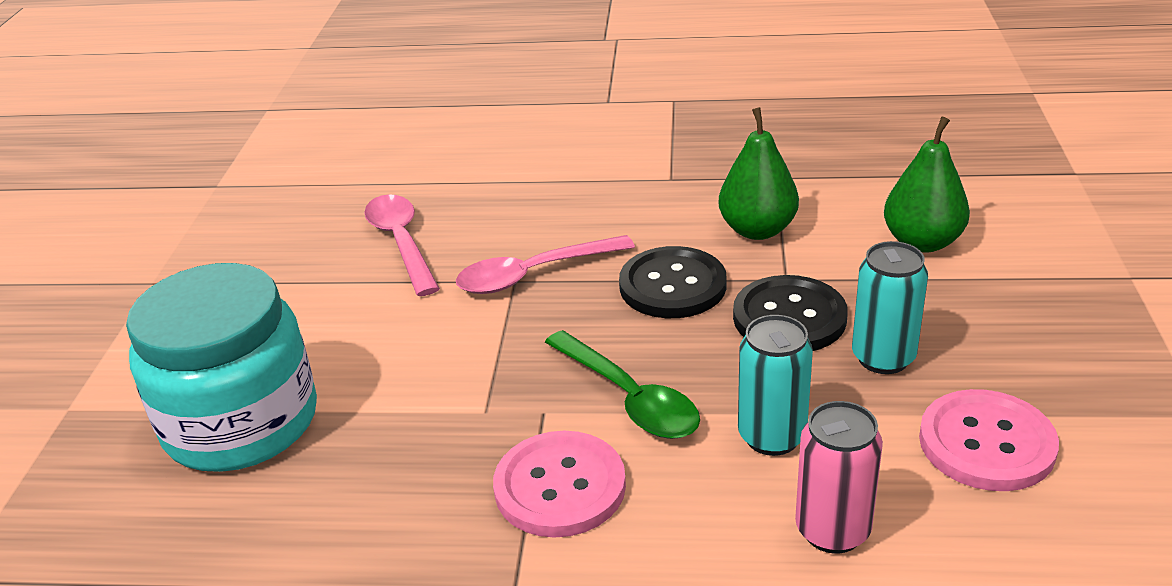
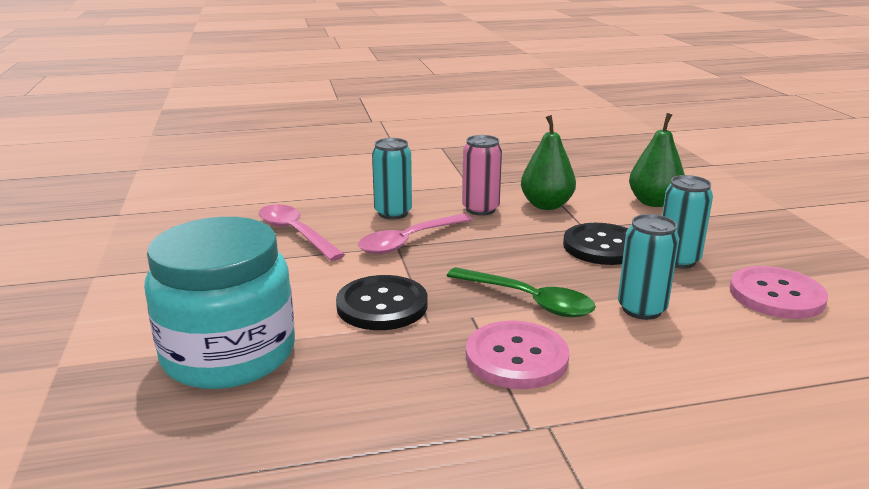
camera: 20 degrees left, 10 degrees down
(540, 221) = (393, 213): none -> turquoise can
(672, 286) = (512, 238): black button -> black button (382, 305)
(832, 530) = (722, 354): pink can -> pink can (480, 209)

